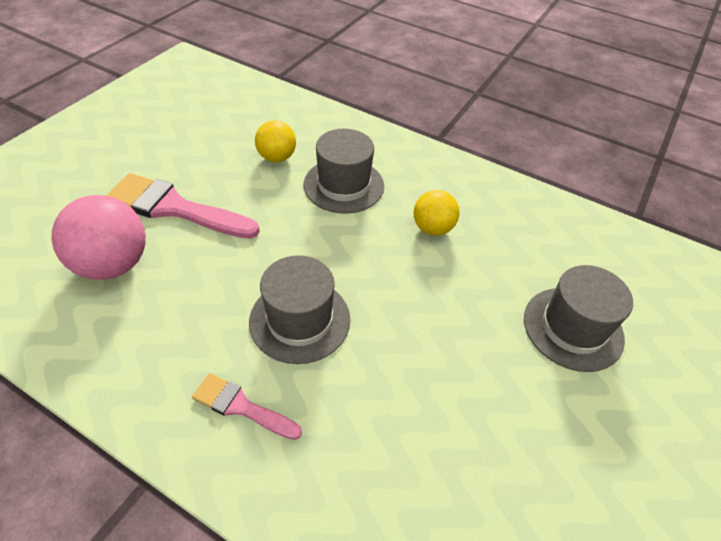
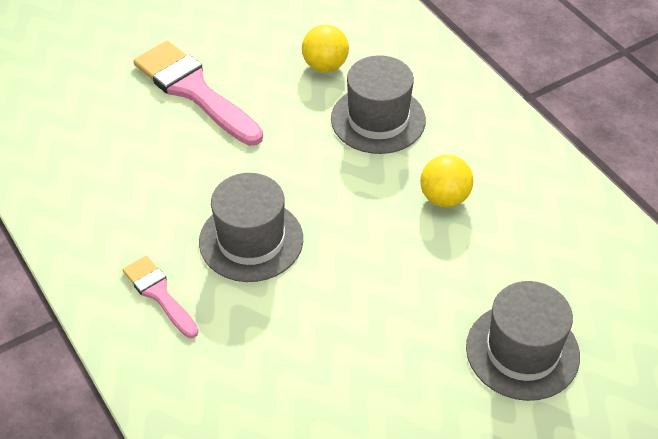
camera: 30 degrees right, 0 degrees up
(113, 264) = (113, 129): pink ball -> none

